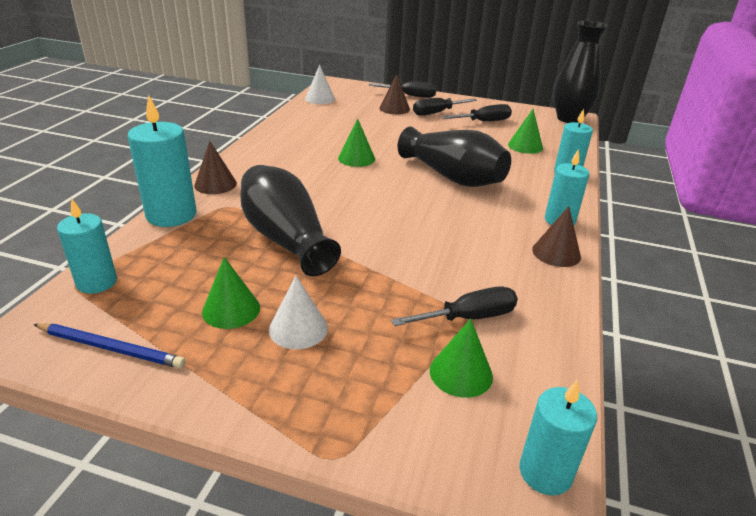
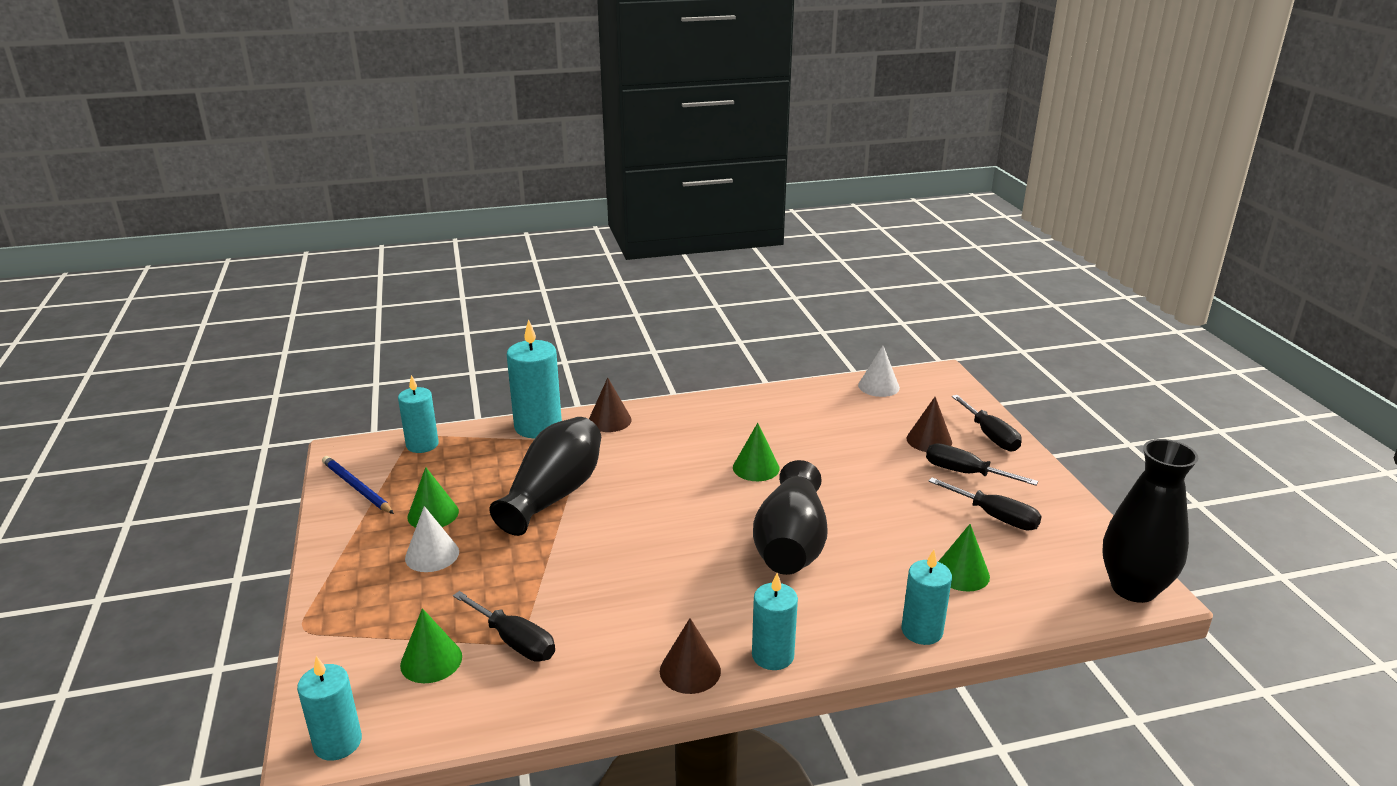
camera: 60 degrees right, 5 degrees down
(110, 348) = (357, 488): blue pencil -> blue pencil turned 150 degrees clockwise

